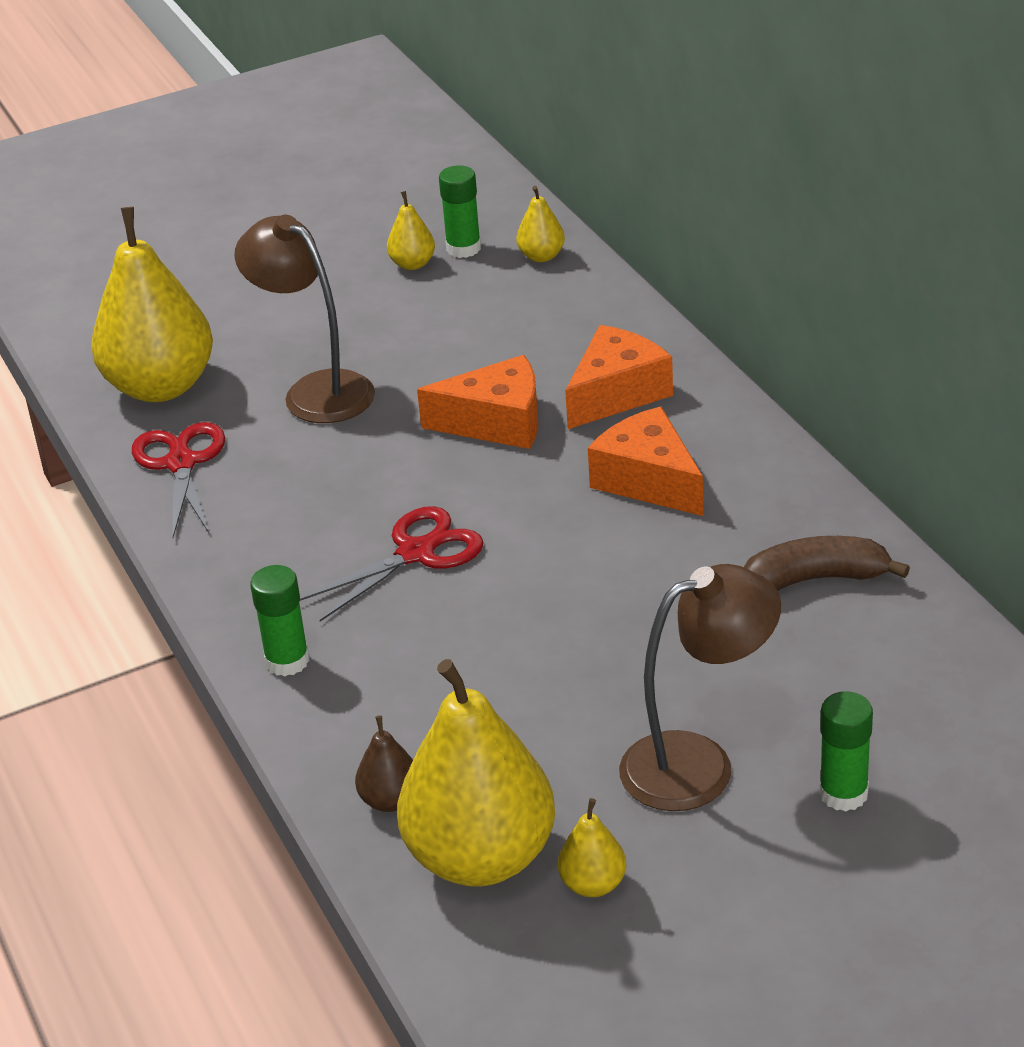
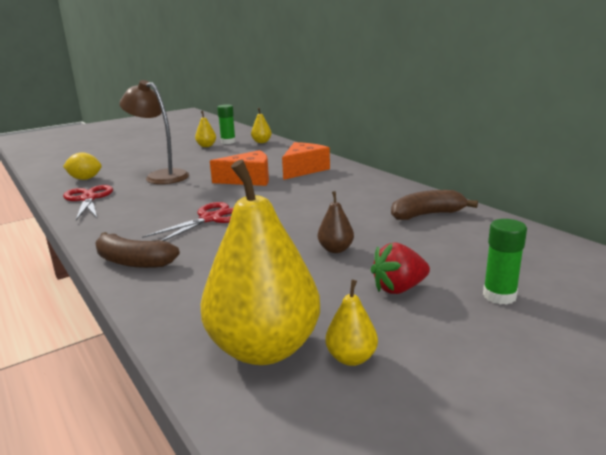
camera: 10 degrees left, 15 degrees down
(161, 386) = (85, 179): yellow pear -> yellow lemon
(287, 661) = (133, 262): green glue stick -> brown banana
(390, 800) = (196, 321): brown pear -> brown pear (335, 249)
(648, 480) = (327, 191): orange cheese -> none
(698, 764) = (399, 288): brown lamp -> red strawberry

